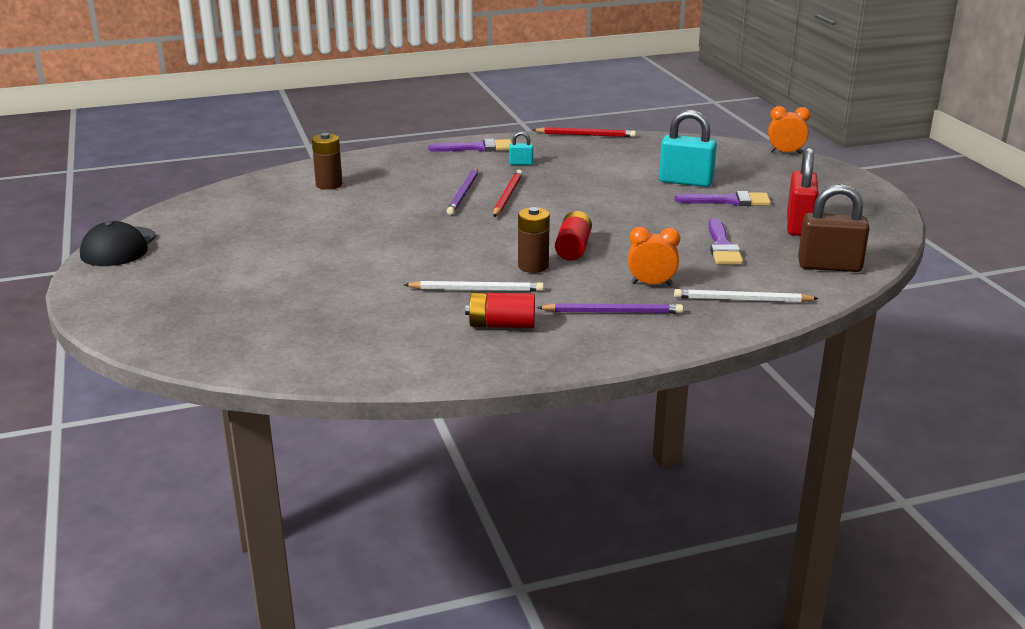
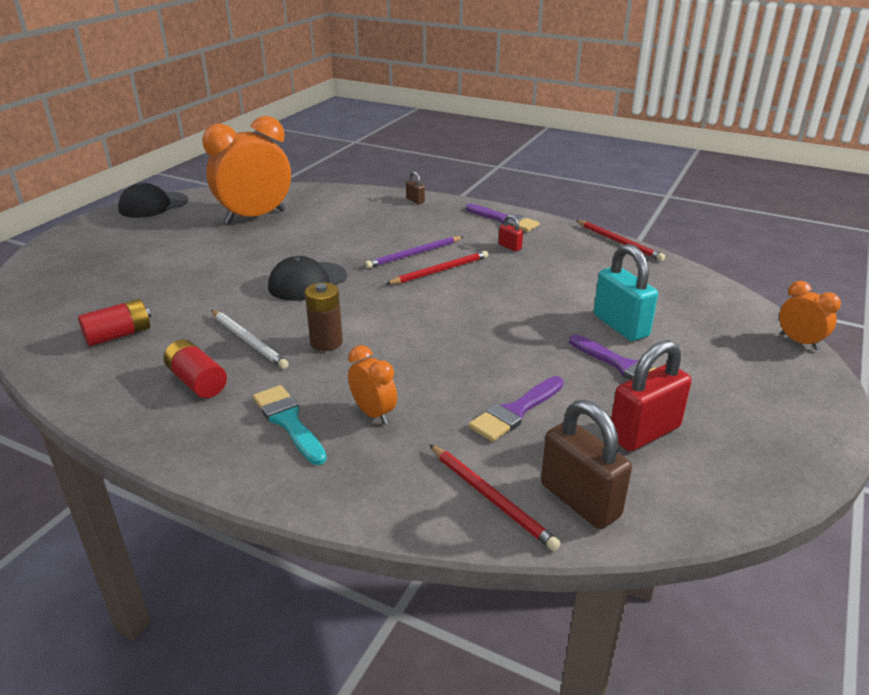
camera: 45 degrees right, 5 degrees up
(257, 218) = (255, 217): none -> orange clock
(329, 185) = (345, 210): brown battery -> none
(373, 158) = (415, 200): none -> brown padlock
(426, 240) = (307, 282): none -> black cap
(521, 163) = (510, 247): turquoise padlock -> red padlock
(573, 248) = (388, 342): red battery -> red battery (119, 335)
(613, 312) = (288, 421): purple pencil -> turquoise brush
(742, 300) = (413, 481): white pencil -> none
(792, 286) = (491, 498): none -> red pencil

